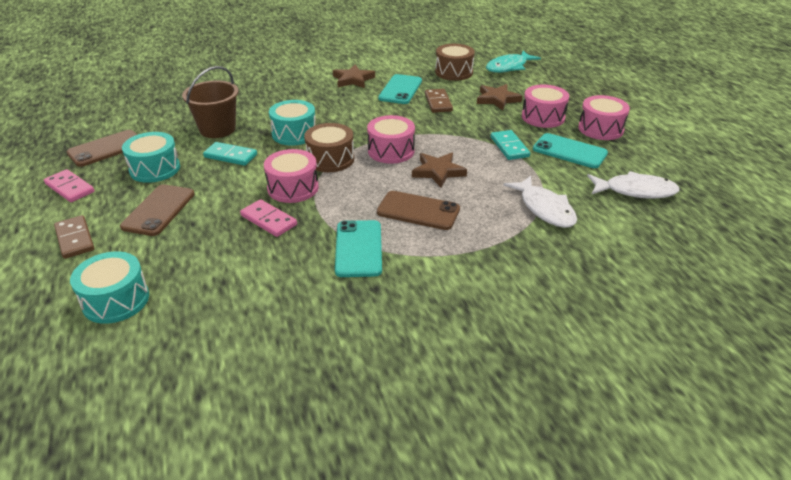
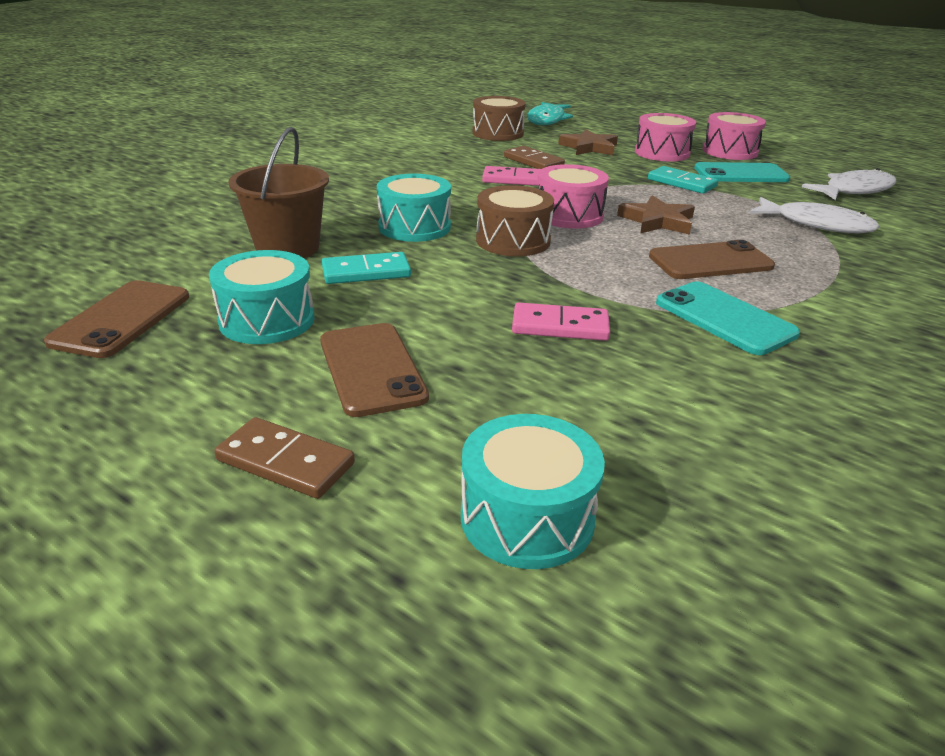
camera: 35 degrees left, 5 degrees down
(70, 188) = (140, 393): pink domino -> pink domino (514, 179)
(293, 188) = (523, 282): pink drum -> none
(353, 79) = (389, 160): brown star -> none
(400, 90) = (467, 158): turquoise phone -> none

